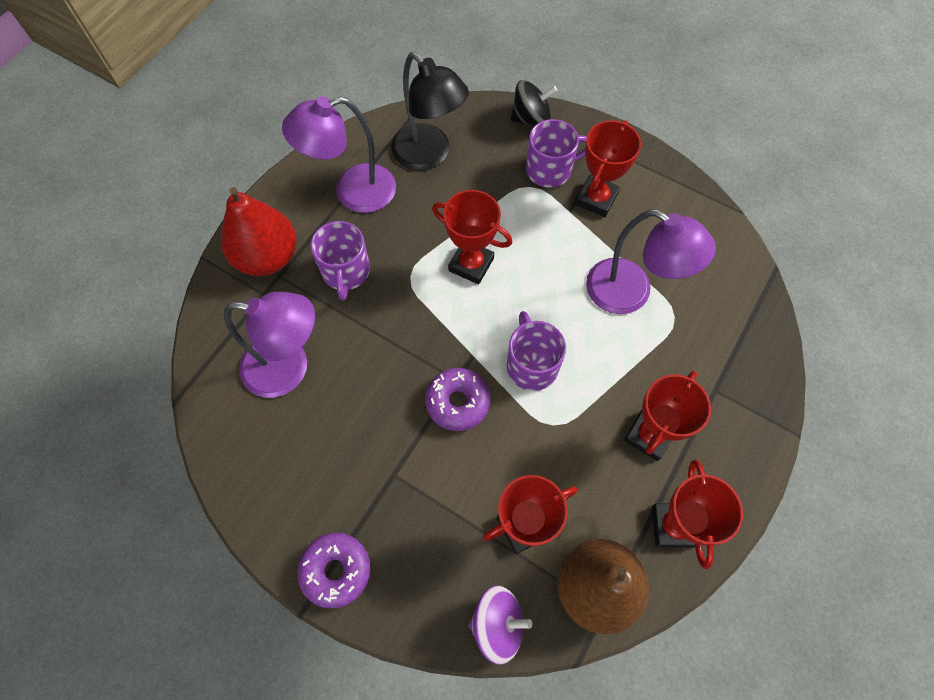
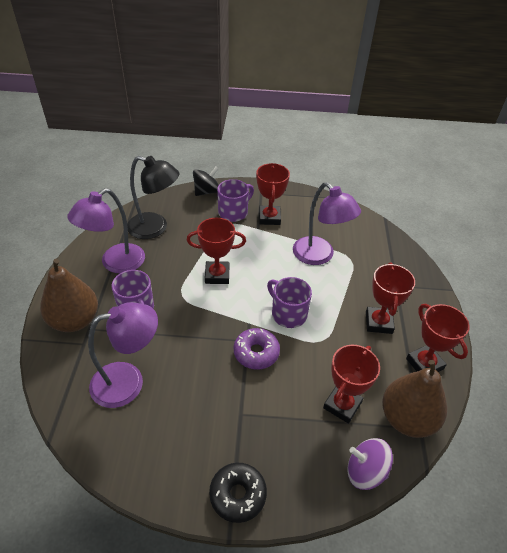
camera: 30 degrees left, 20 degrees down
(267, 257) = (75, 321): red pear -> brown pear
(336, 570) = (238, 495): purple donut -> black donut
(497, 624) = (365, 471): purple spinning top -> purple spinning top turned 135 degrees counterclockwise
(631, 293) = (319, 256): purple lamp -> purple lamp turned 45 degrees clockwise

